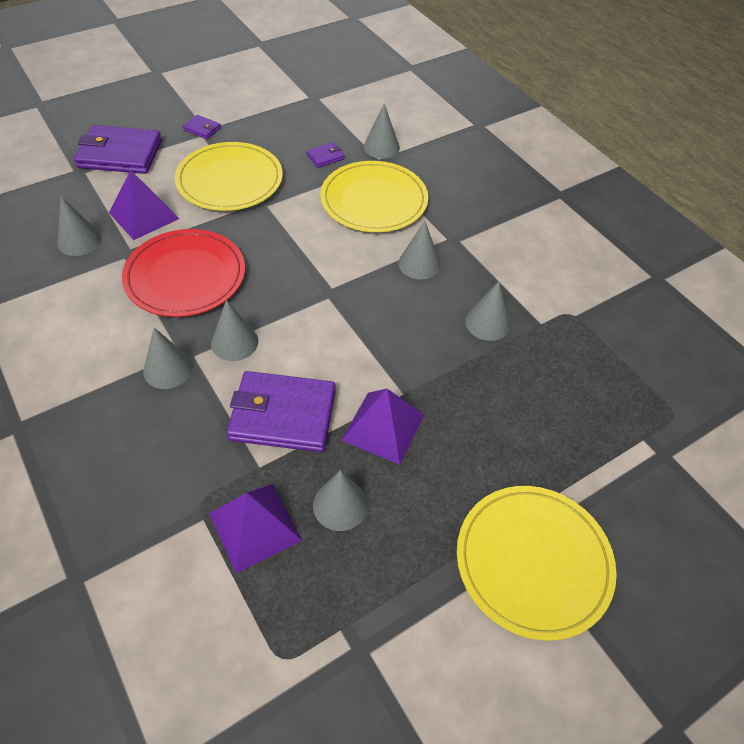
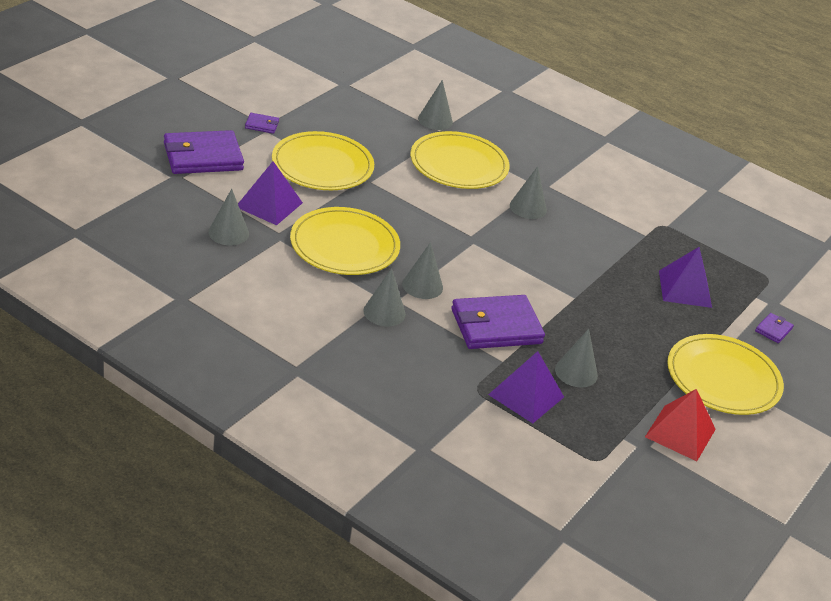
camera: 25 degrees left, 15 degrees down
(185, 276) = (344, 245): red plate -> yellow plate
(325, 157) = (392, 135): purple wallet -> purple wallet (773, 330)
(383, 427) = (574, 321): purple pyramid -> purple pyramid (685, 289)
(424, 641) = (680, 433): none -> red pyramid
(487, 323) = (606, 241): grey cone -> none

